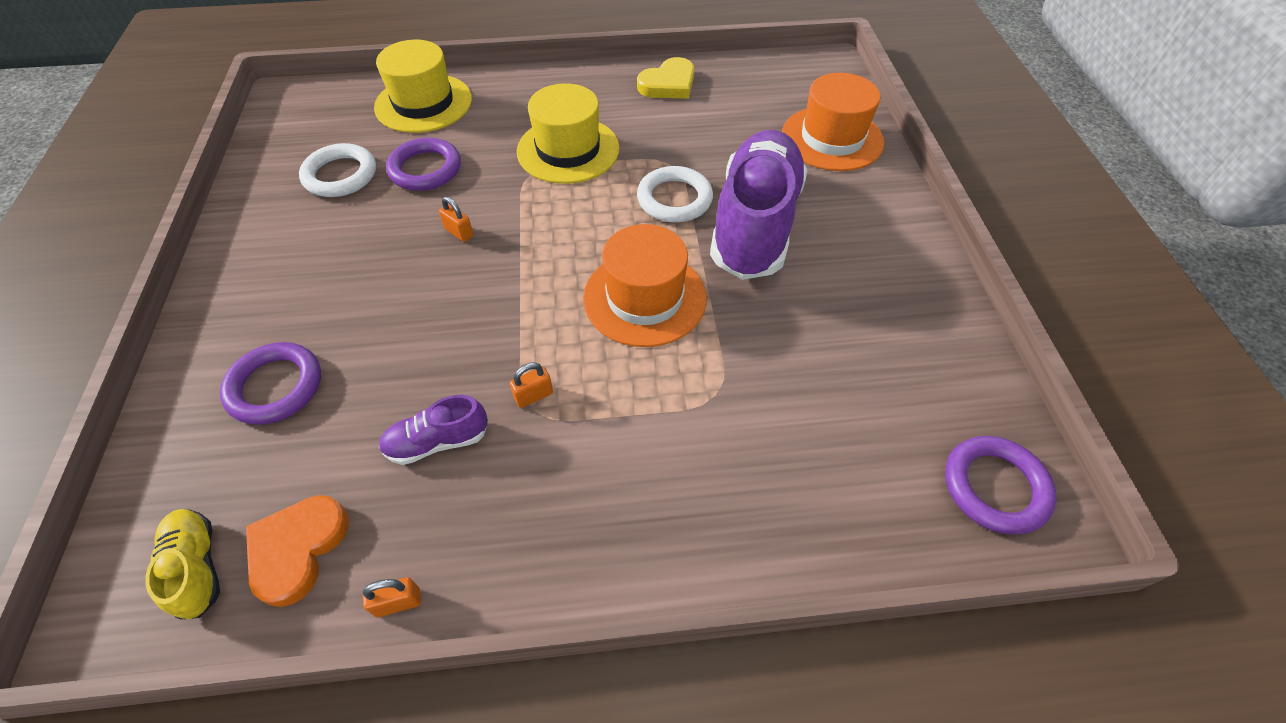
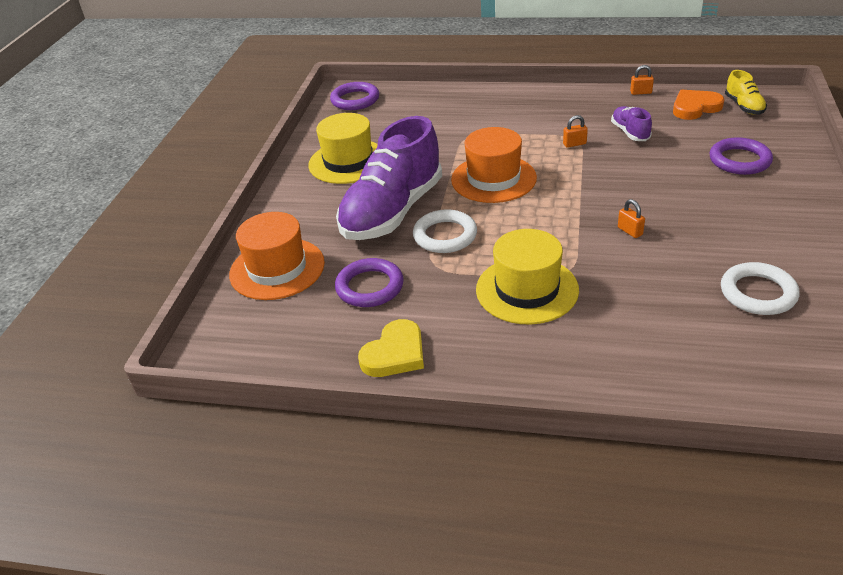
camera: 160 degrees left, 15 degrees down
(297, 549) = (695, 107): orange heart -> orange heart turned 150 degrees counterclockwise
(423, 103) = (690, 370): yellow hat -> yellow hat (348, 162)
(425, 169) = (670, 288): purple ring -> purple ring (370, 287)
(438, 441) = (630, 132): purple shoe -> purple shoe turned 105 degrees counterclockwise
(668, 84) = (395, 353): yellow heart -> yellow heart turned 150 degrees clockwise

